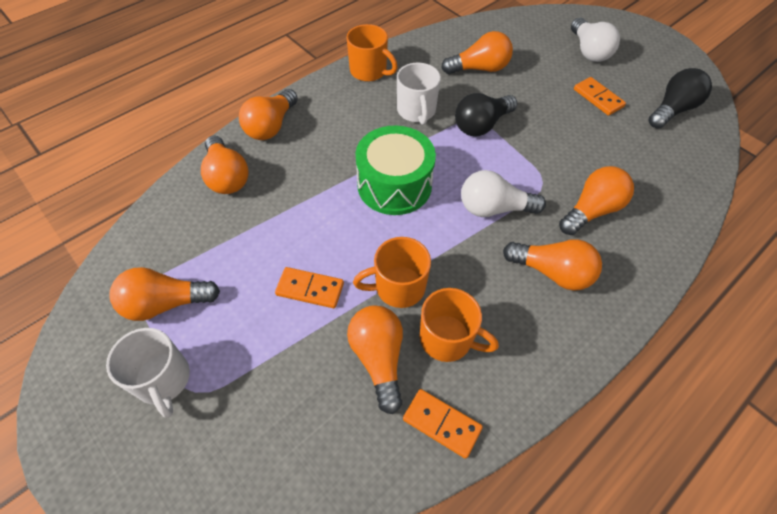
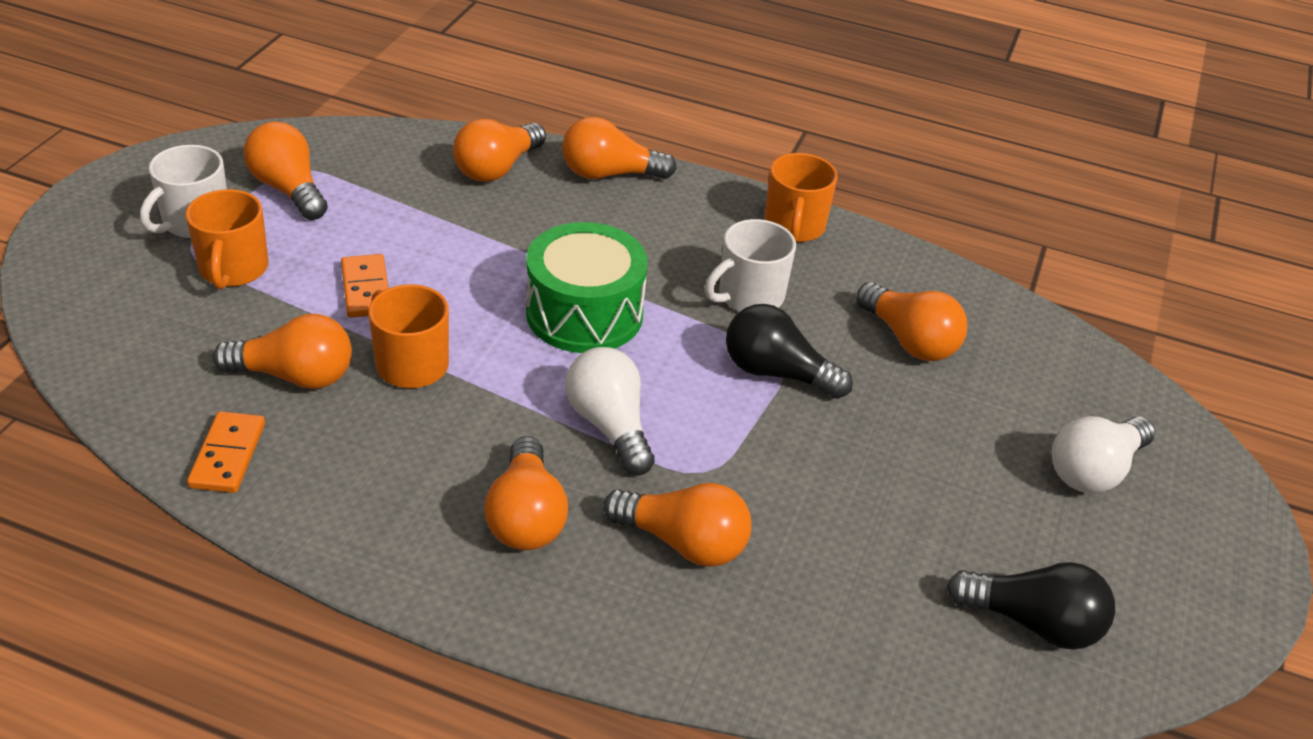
camera: 60 degrees right, 15 degrees down
(379, 358) = (295, 376): orange light bulb -> orange light bulb turned 45 degrees clockwise
(447, 339) = (353, 430): orange mug -> orange mug (233, 269)
(598, 98) = (970, 506): orange domino -> none

